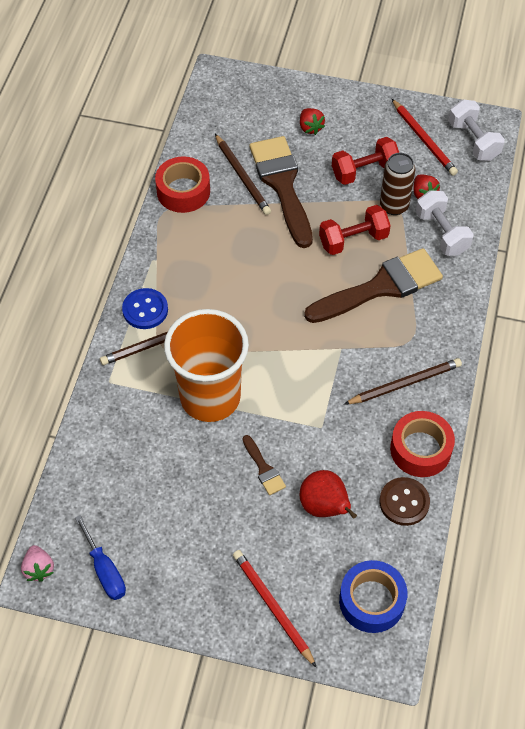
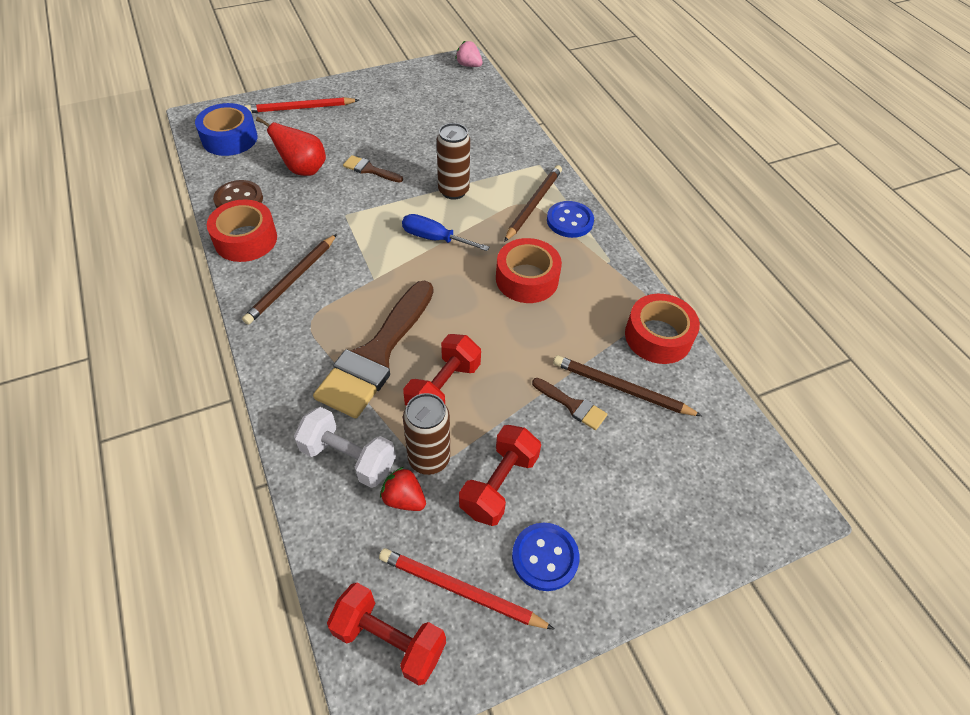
camera: 140 degrees right, 5 degrees down
(105, 570) = (428, 80): blue screwdriver -> blue screwdriver (435, 238)
(210, 397) = (453, 191): orange cup -> brown can
(228, 281) = (527, 279): none -> red tape
(272, 607) = (300, 108): red pencil -> red pencil turned 150 degrees clockwise
(282, 185) = (572, 405): brown brush -> brown brush, size x0.44
(310, 127) = (614, 505): red strawberry -> none
(369, 128) = (545, 557): none -> blue button
(473, 141) = (389, 639): white dumbbell -> red dumbbell

